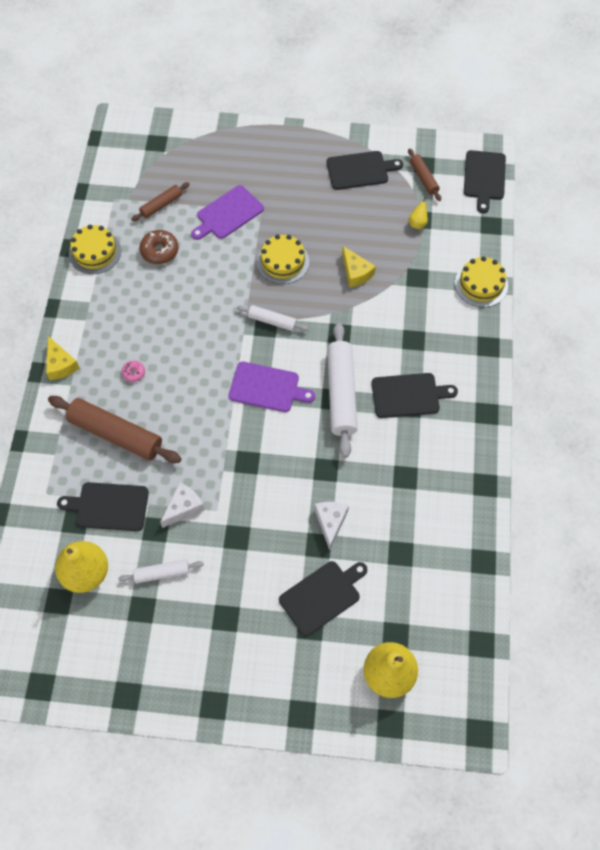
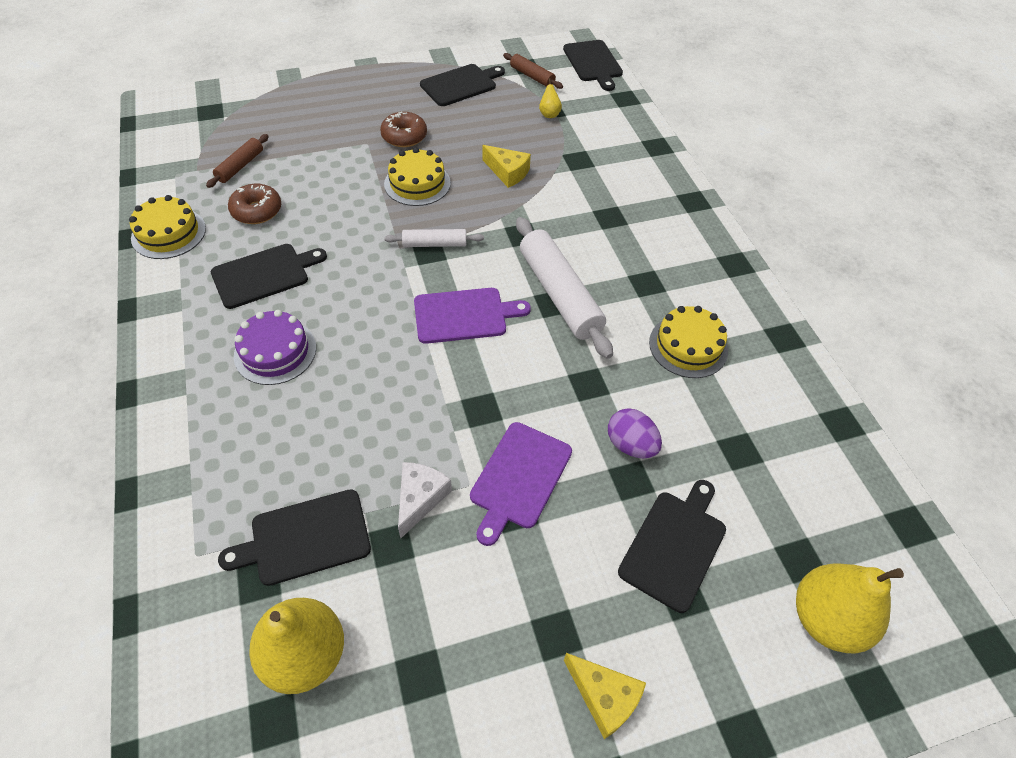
camera: 25 degrees left, 10 degrees down
(60, 364) = (162, 373): yellow cheese -> yellow cheese (604, 697)
(116, 434) = (278, 435): brown rolling pin -> none
(134, 373) = (275, 352): pink donut -> purple cake
(162, 573) = (429, 606): white rolling pin -> none
(228, 214) = (328, 155): purple cutting board -> purple cutting board (519, 478)
(292, 212) = (404, 136): none -> brown donut
(330, 522) = (630, 445): white cheese -> purple egg
(408, 395) = (638, 272): black cutting board -> black cutting board (264, 275)
(481, 284) = (649, 149): yellow cake -> yellow cake (688, 346)

